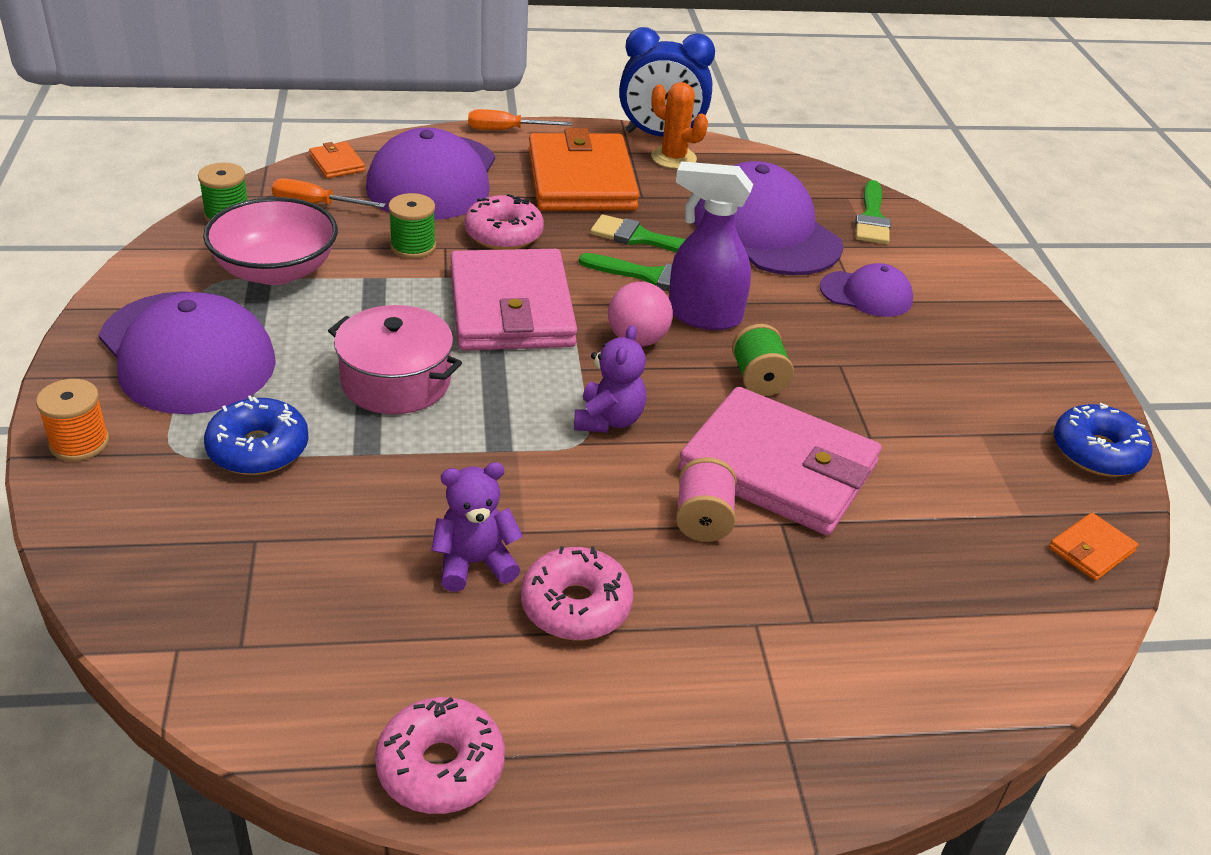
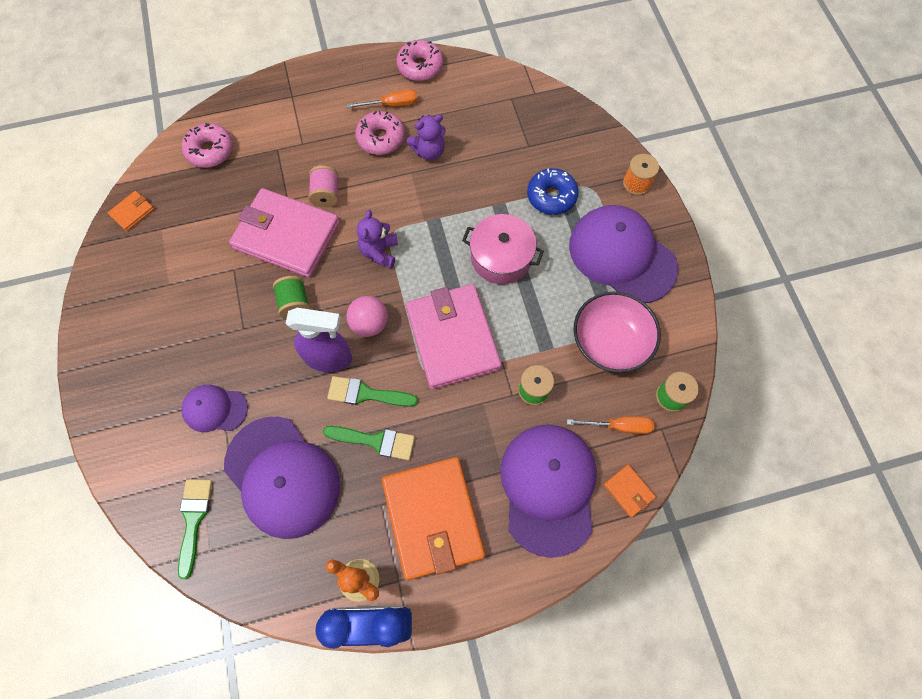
camera: 175 degrees right, 30 degrees up
(504, 234) = (476, 421): pink donut -> pink donut (210, 150)
(506, 130) = (512, 590): orange screwdriver -> orange screwdriver (391, 105)
(1097, 452) = (103, 283): blue donut -> none

